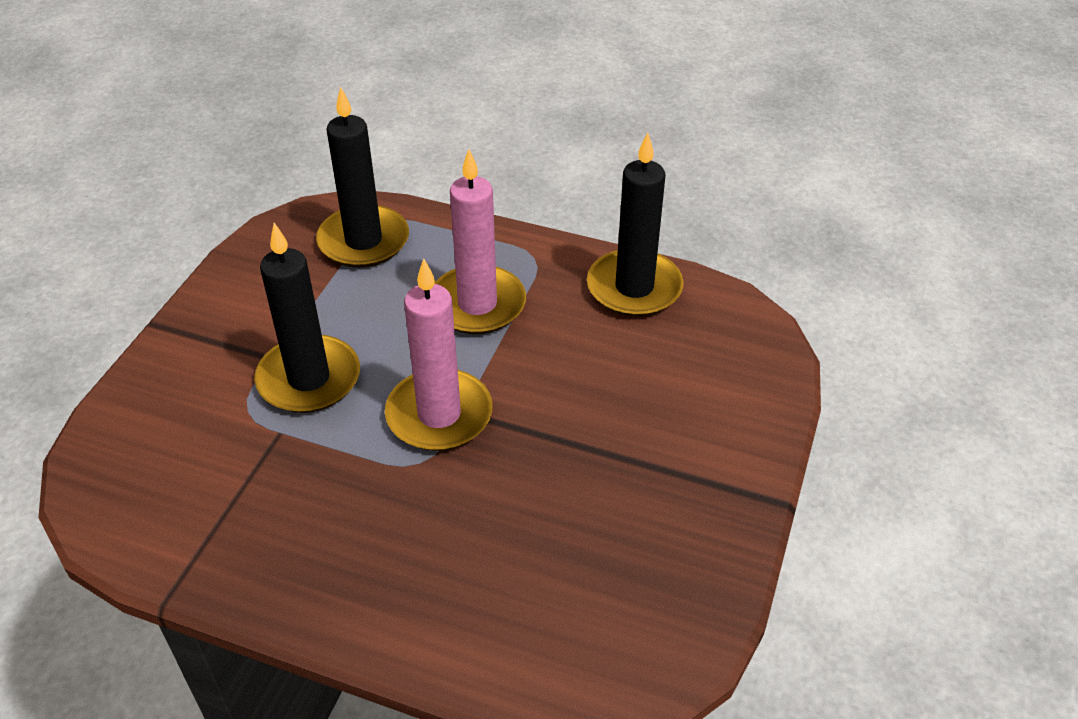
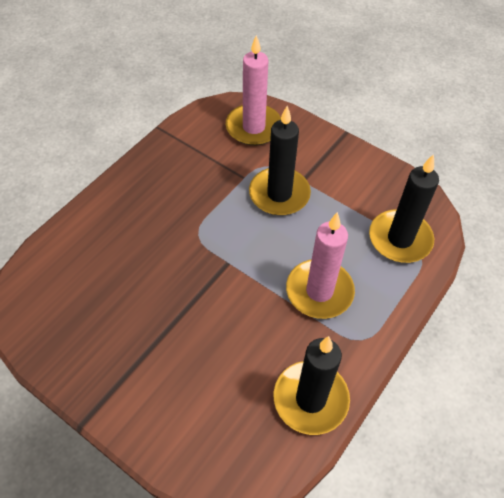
camera: 105 degrees right, 10 degrees up
(439, 414) = (229, 250): pink candle -> pink candle (253, 127)

